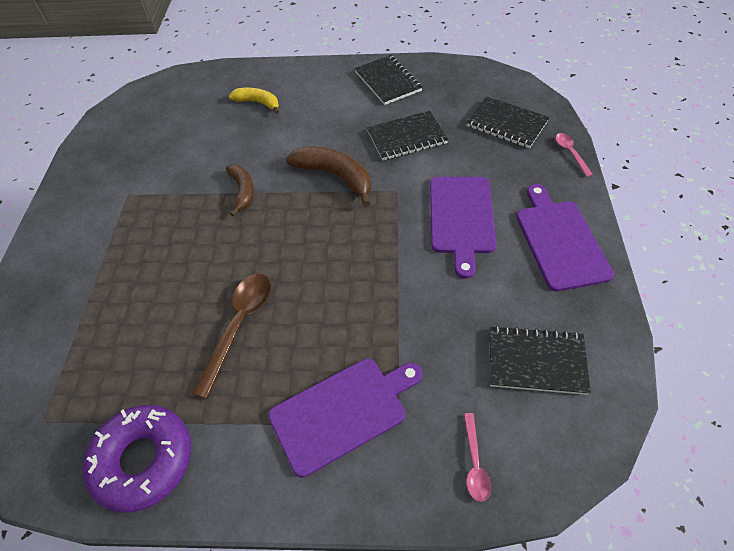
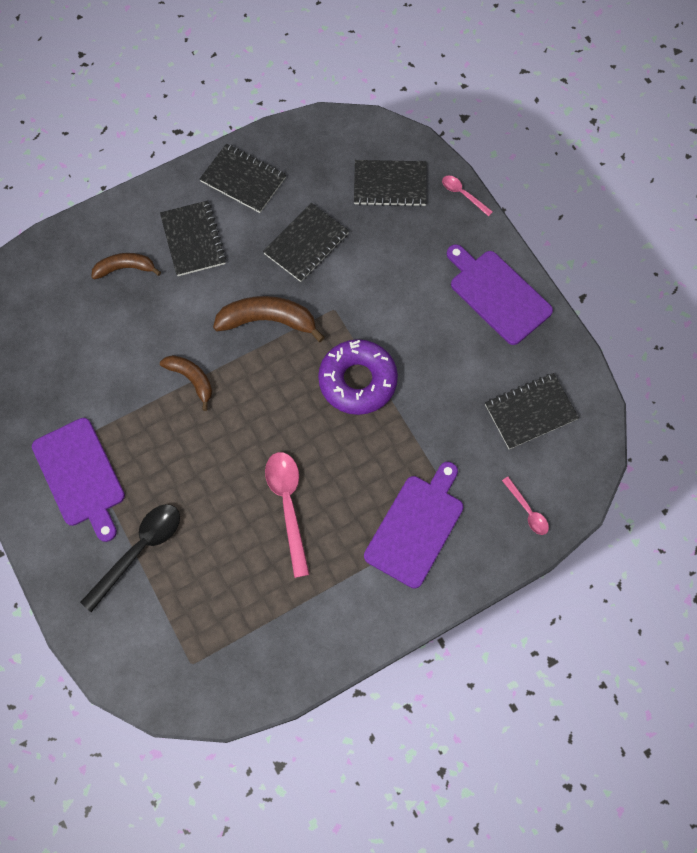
camera: 35 degrees left, 15 degrees up
(93, 297) = (139, 550): none -> black spoon
(143, 460) = (296, 643): purple donut -> purple donut (357, 381)
(239, 326) = (288, 506): brown spoon -> pink spoon
(258, 103) = (125, 268): yellow banana -> brown banana
(321, 103) = (193, 240): none -> black notebook
(461, 218) = (407, 311): purple cutting board -> purple cutting board (80, 476)

